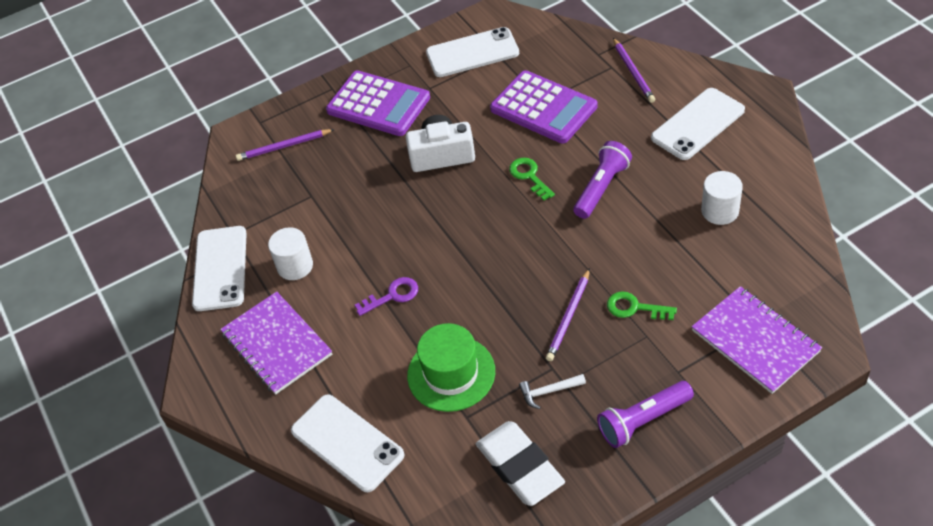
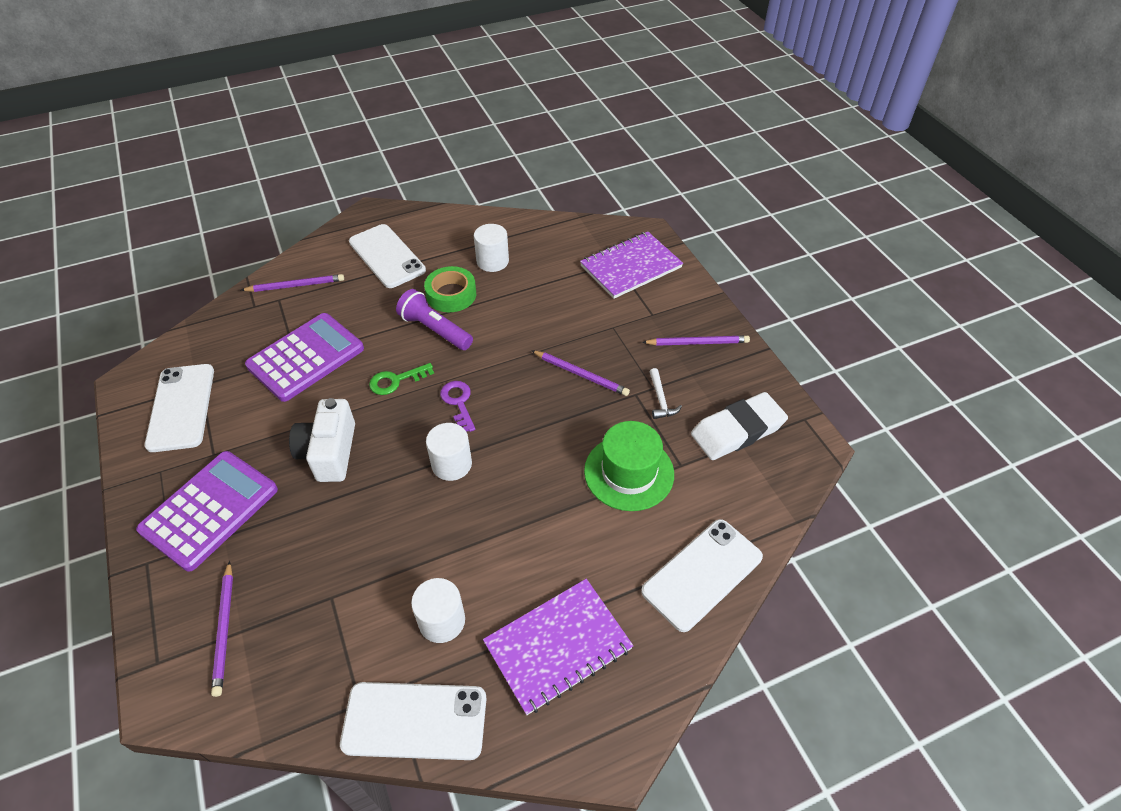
camera: 90 degrees left, 0 degrees up
(392, 295) = (517, 517): purple key -> purple key (458, 402)
(441, 238) = (451, 464): none -> white cylinder
(634, 308) = (581, 329): green key -> none
(643, 420) = (697, 343): purple flashlight -> purple pencil
(656, 188) = (451, 294): none -> green tape

